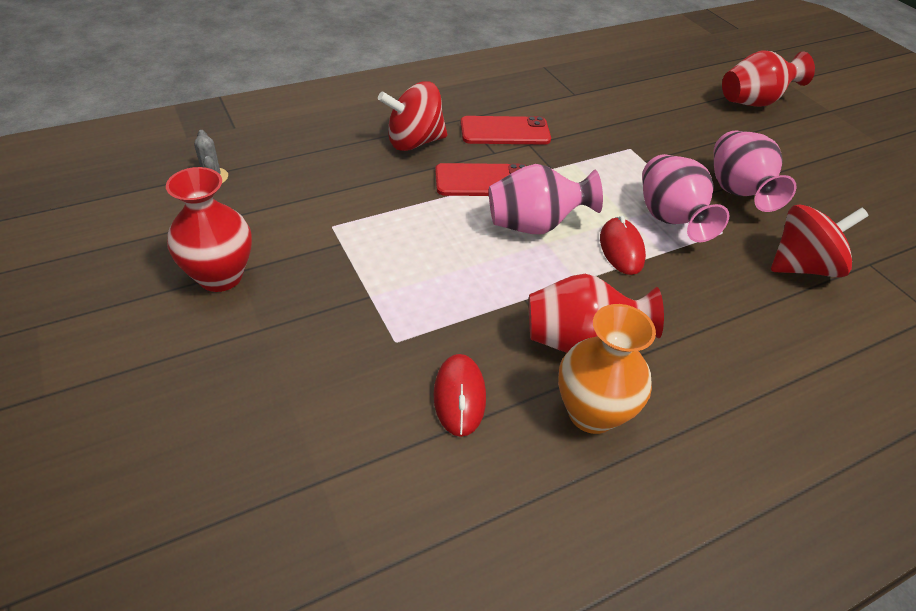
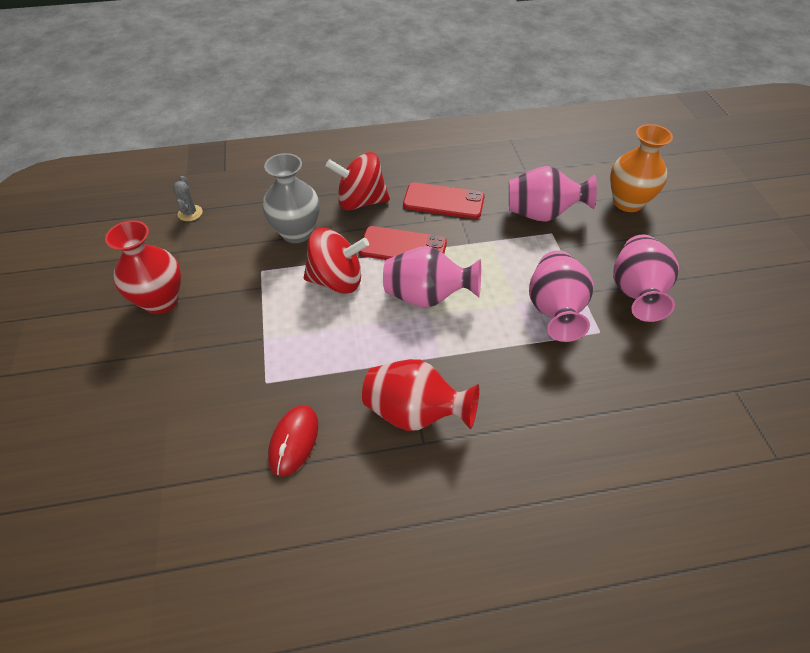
camera: 20 degrees right, 5 degrees up
(355, 181) = (296, 232): none -> grey vase
(591, 413) = (394, 480): orange vase -> orange vase (627, 202)
(611, 132) = (542, 214): none -> pink vase
(621, 249) = (494, 332): red mouse -> none
(753, 102) = (702, 199): red vase -> none
(802, 266) = (662, 381): red spinning top -> red spinning top (337, 280)

